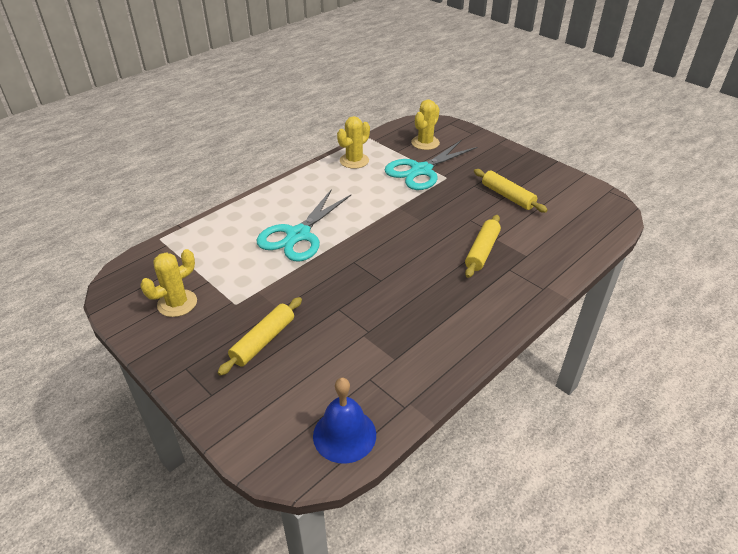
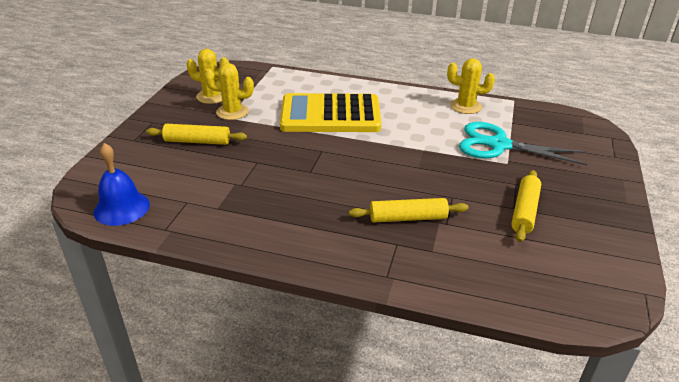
camera: 60 degrees right, 5 degrees down
(298, 235) = (330, 115): turquoise scissors -> yellow calculator
(425, 143) = (550, 133): yellow cactus -> yellow cactus (232, 112)

